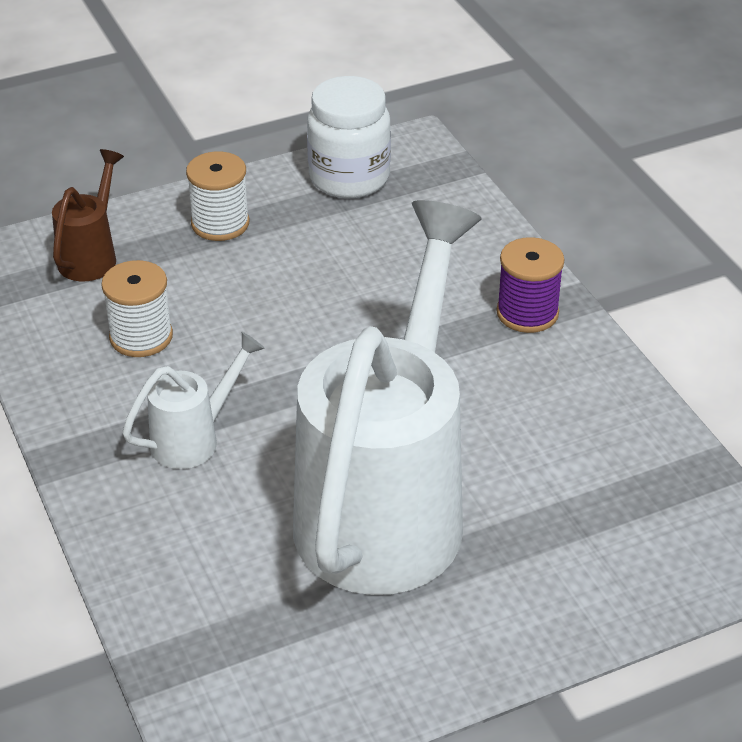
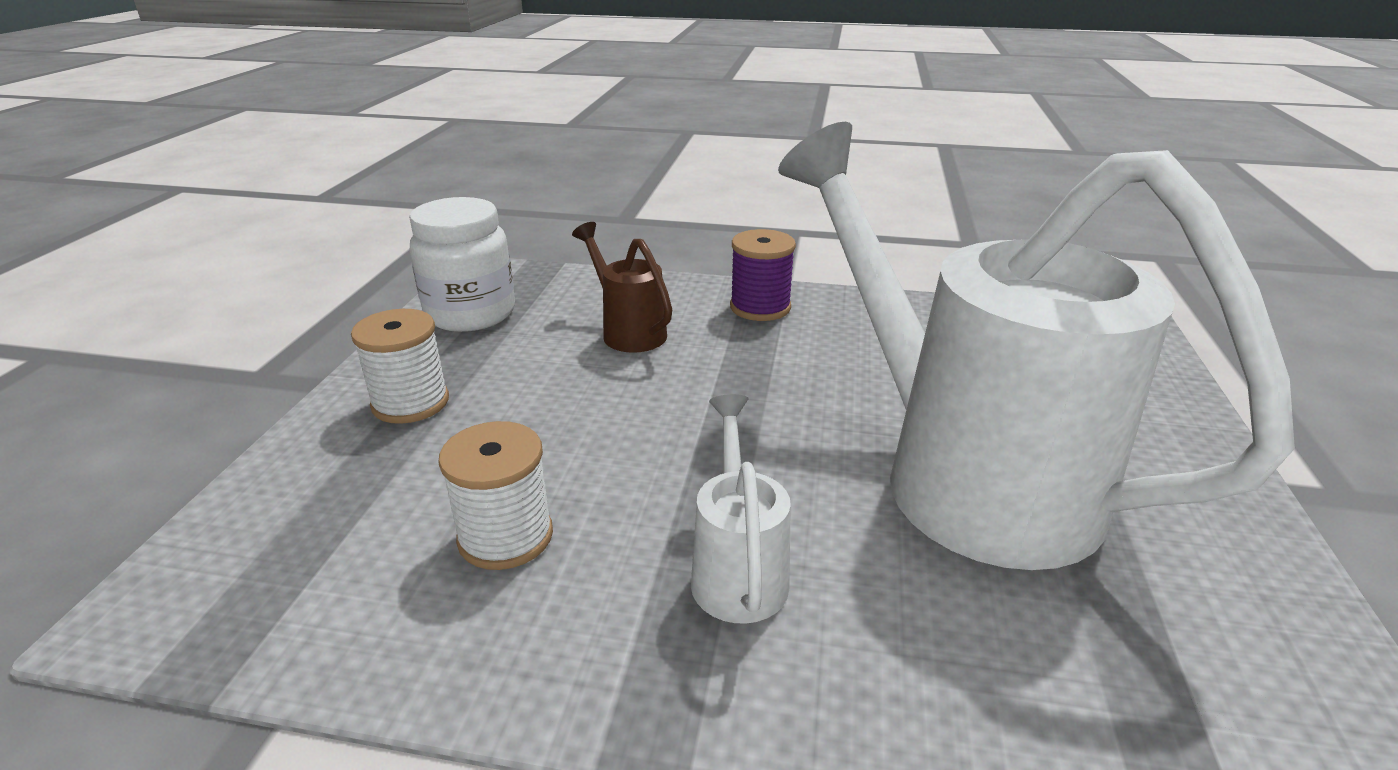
camera: 55 degrees left, 10 degrees down
(92, 255) = (304, 515): brown watering can -> brown watering can (628, 331)

